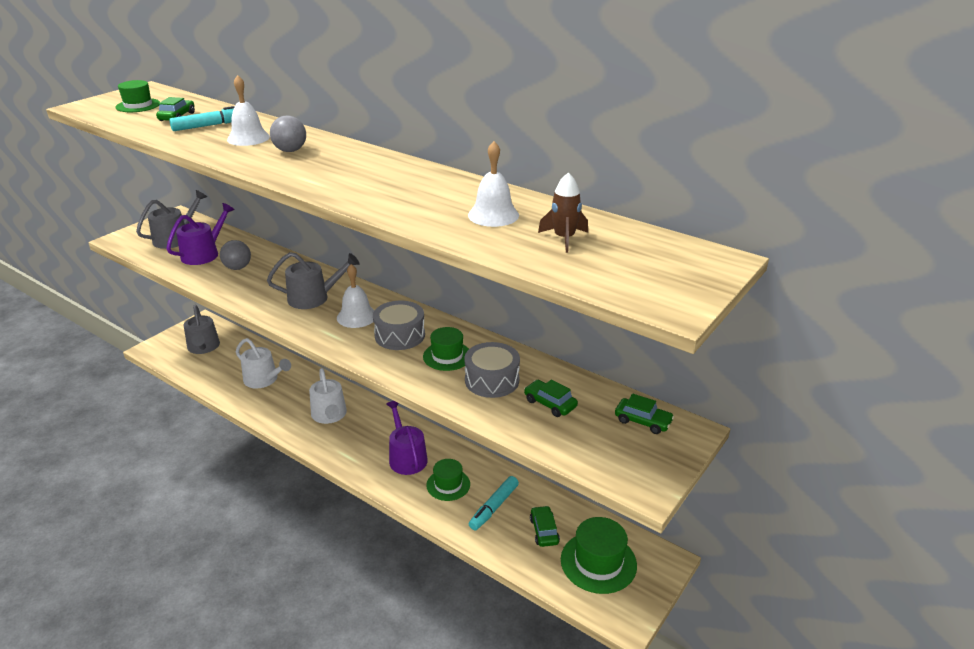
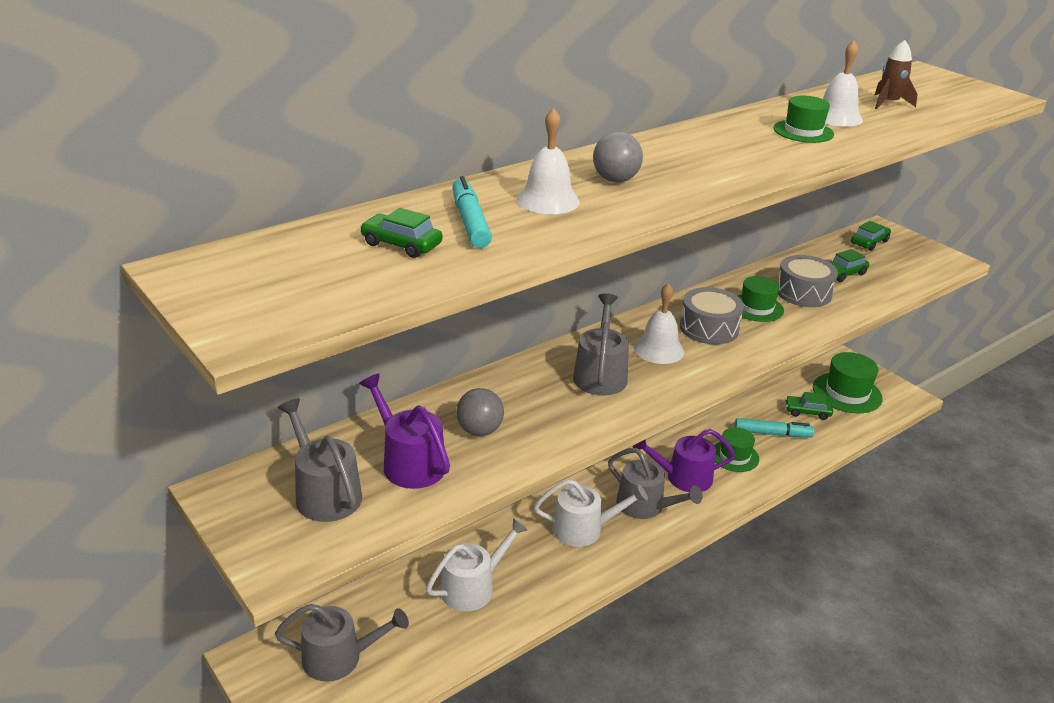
camera: 75 degrees left, 0 degrees up
(138, 105) = (298, 276): green hat -> green hat (803, 131)
(364, 441) = (645, 506): none -> grey watering can
(494, 507) = (772, 434): turquoise marker -> turquoise marker turned 45 degrees counterclockwise

